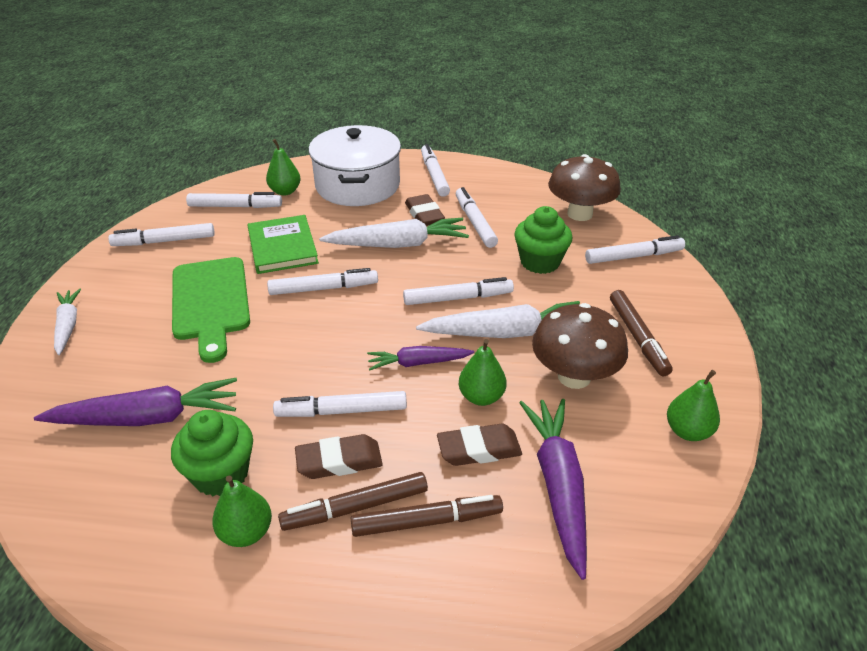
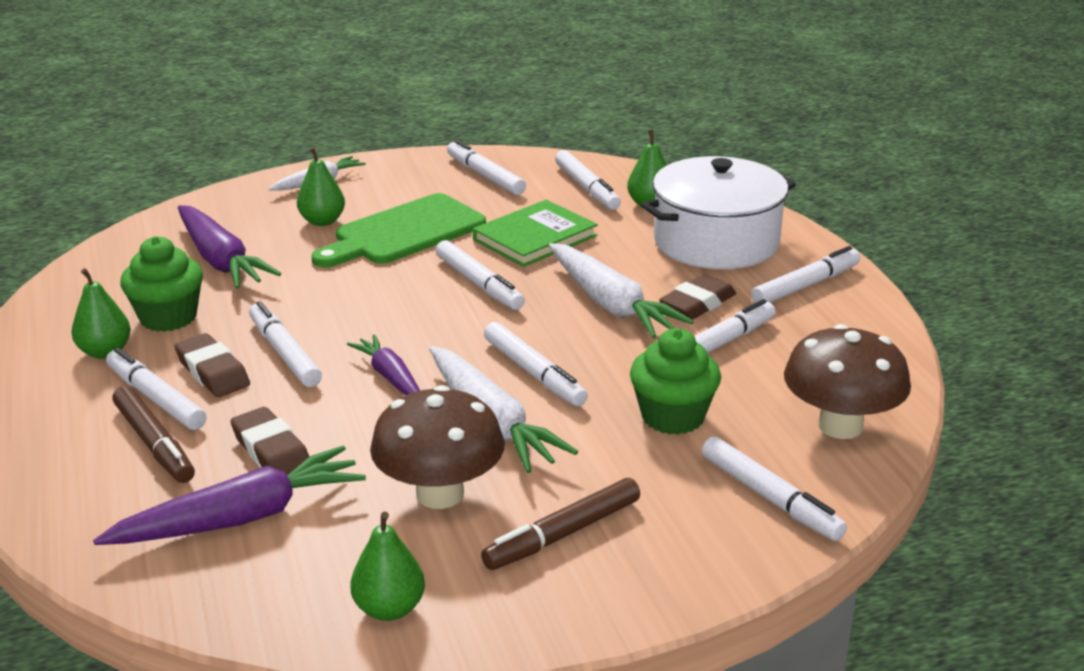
camera: 65 degrees right, 10 degrees down
(355, 508) = (156, 398): brown marker -> white marker
(481, 397) = (359, 433): green pear -> green pear (322, 221)

